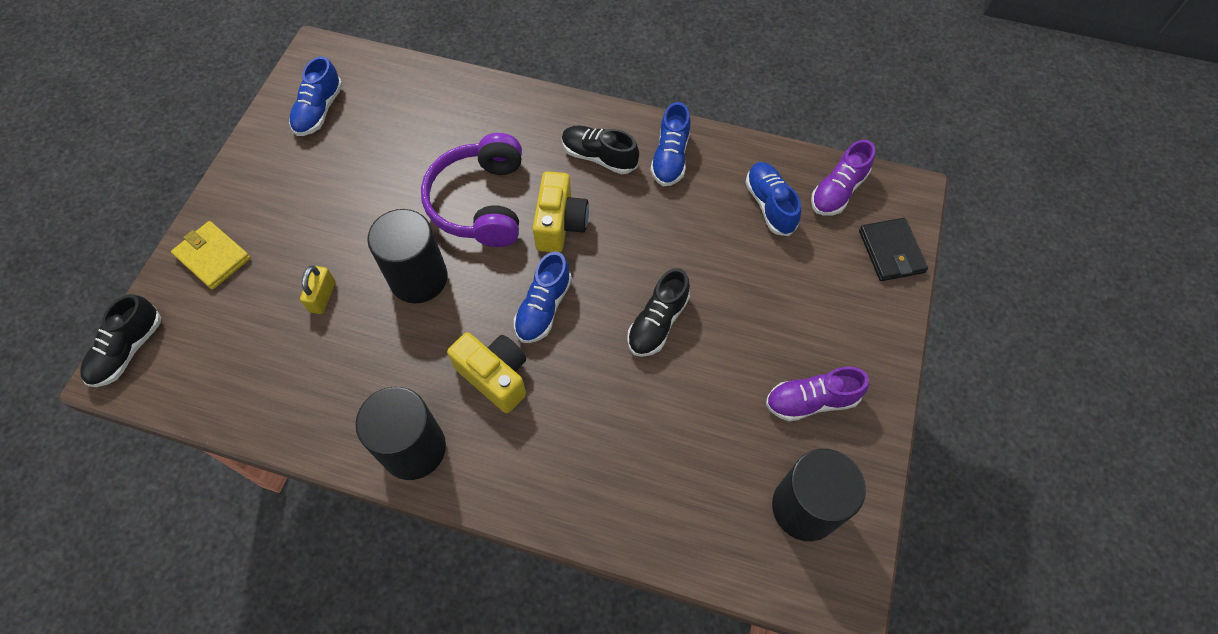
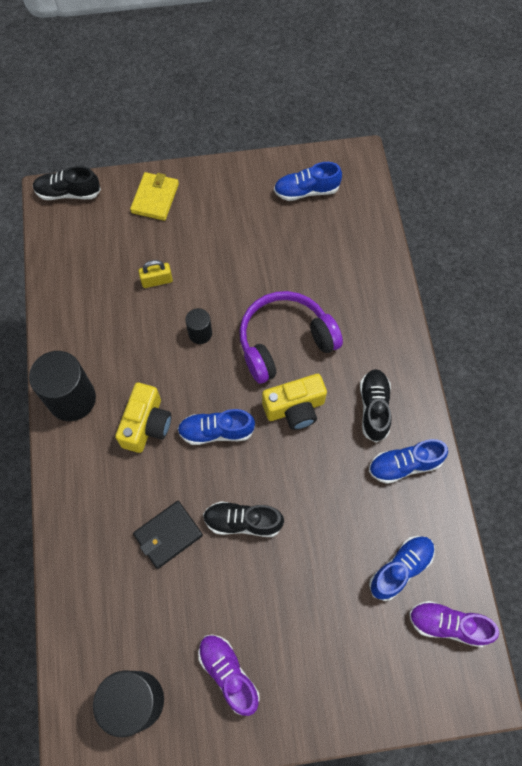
camera: 65 degrees right, 5 degrees up
(418, 278) = (200, 333): black cylinder -> black cylinder, size x0.51
(891, 252) = (407, 696): black wallet -> black wallet (168, 535)

